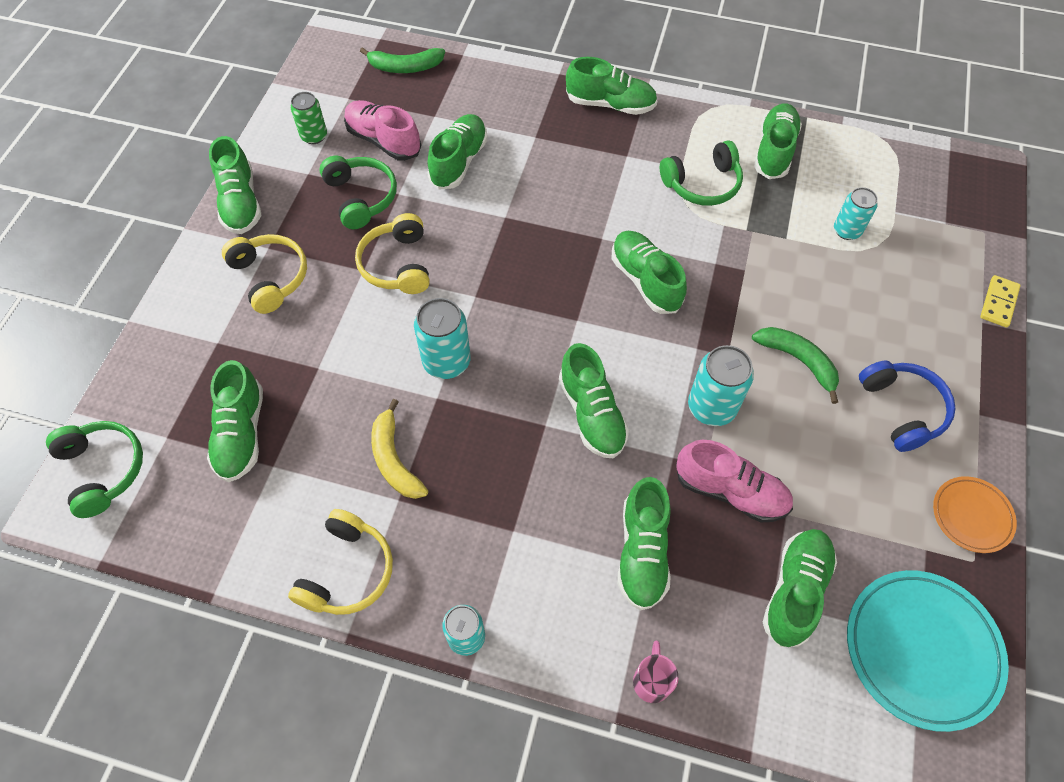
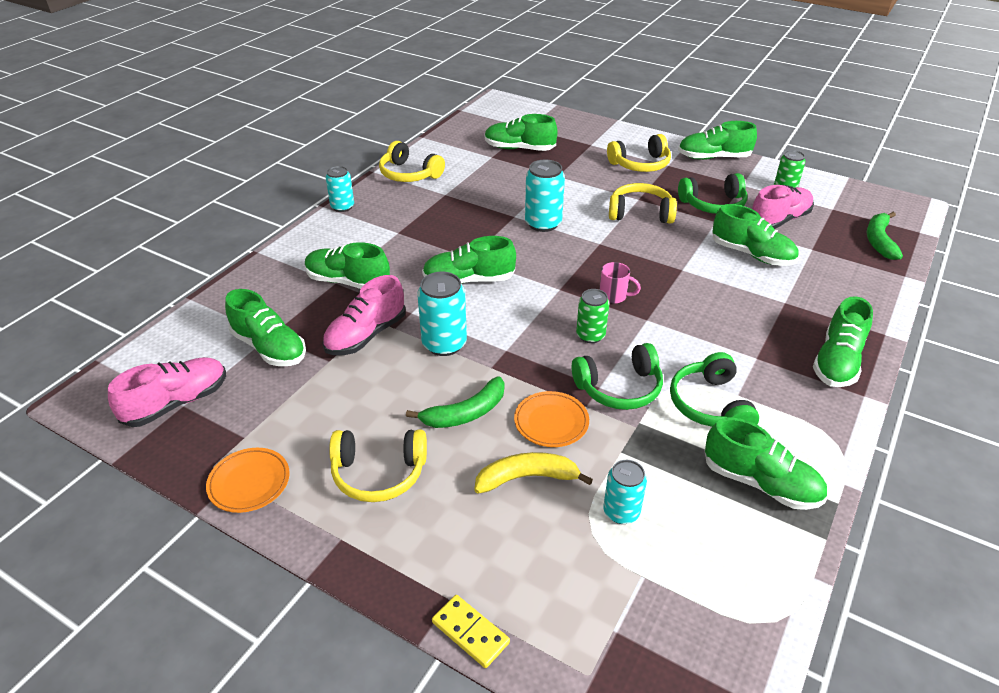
camera: 105 degrees right, 20 degrees down
(103, 469) = (515, 111): green headphones -> green headphones (619, 388)
(394, 460) = (474, 196): yellow banana -> yellow banana (526, 478)
(645, 280) = (590, 335): green shoe -> green can
(652, 680) = (264, 268): pink mug -> pink mug (614, 296)
(777, 292) = (551, 422): none -> orange plate
(902, 409) = (379, 473): blue headphones -> yellow headphones
(921, 650) = (177, 403): turquoise plate -> pink shoe

